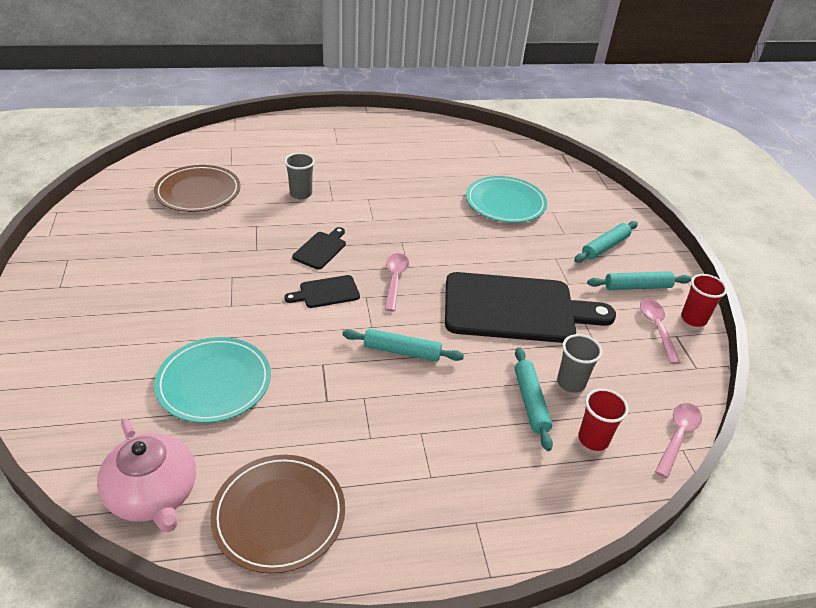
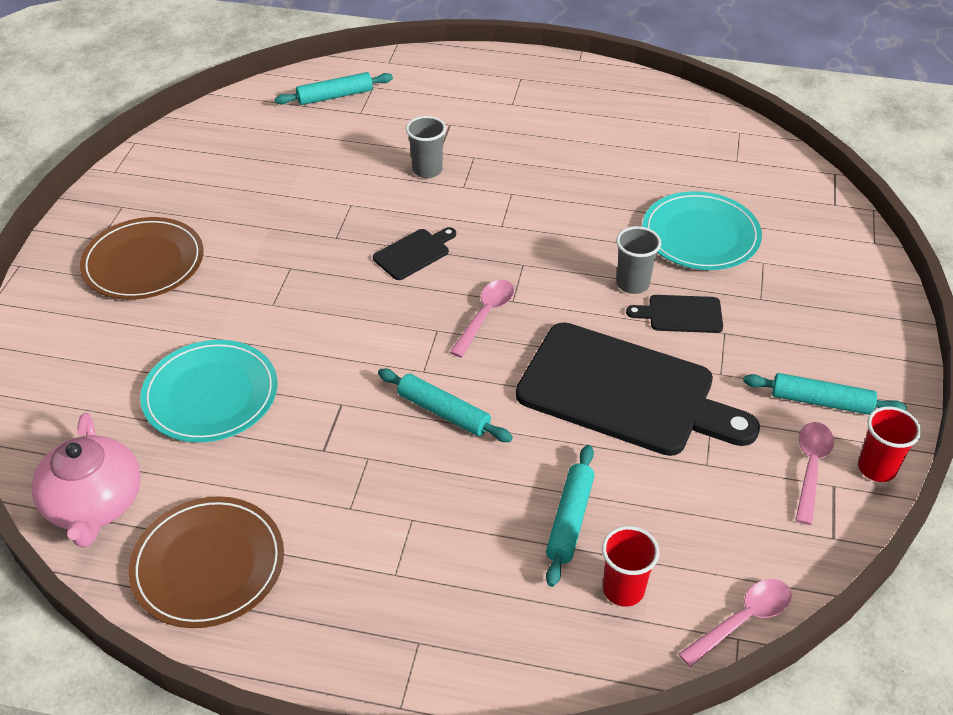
camera: 25 degrees right, 5 degrees up
(198, 192) = (303, 144): brown plate -> brown plate (143, 262)
(326, 292) = (391, 313): black cutting board -> black cutting board (680, 314)
(571, 383) = (638, 510): grey cup -> grey cup (632, 284)
(605, 247) = (809, 332): turquoise rolling pin -> turquoise rolling pin (335, 96)

